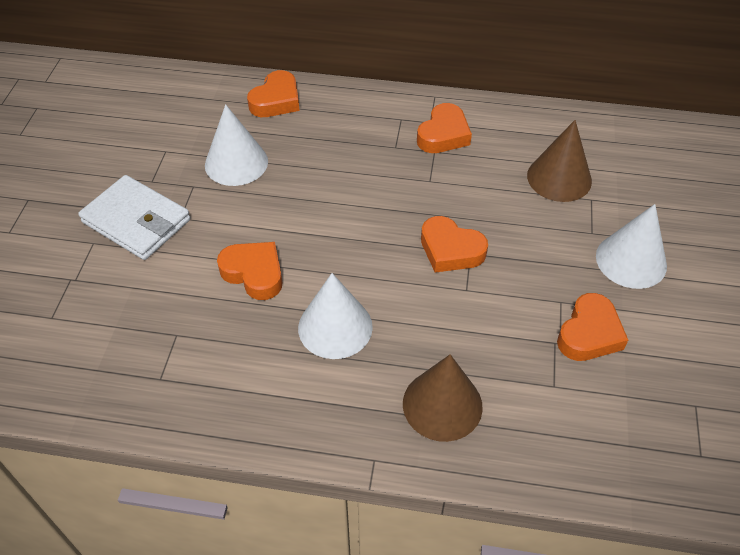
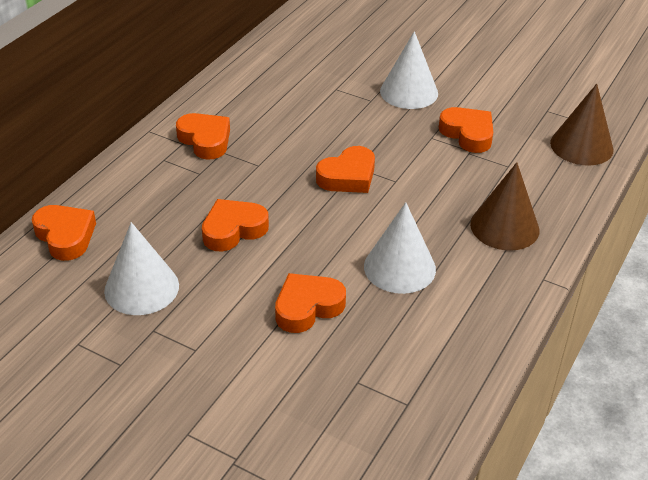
camera: 70 degrees left, 10 degrees down
(136, 221) = (177, 388): white wallet -> none
(331, 193) = (233, 230): none -> orange heart
(559, 178) = (303, 96): brown cone -> brown cone (581, 146)

